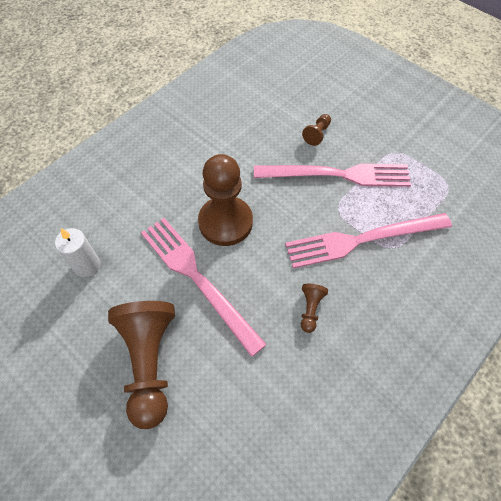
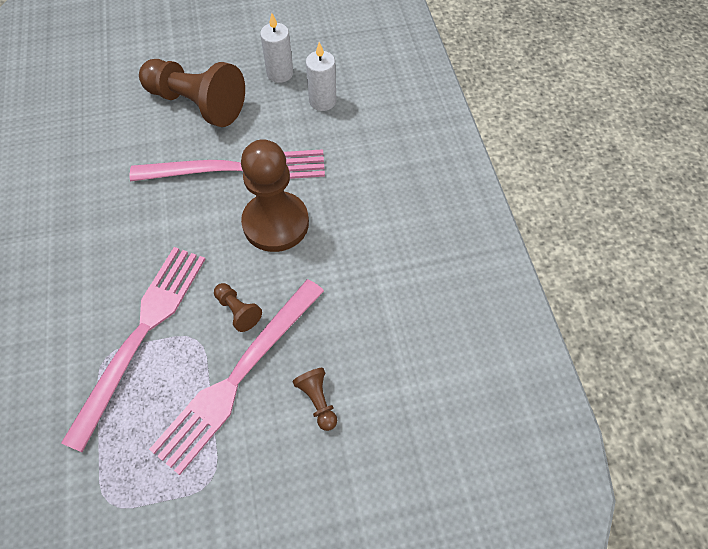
camera: 125 degrees right, 0 degrees up
(70, 320) = (280, 73): none -> white candle
(310, 309) = (125, 235): brown pawn -> brown pawn (238, 311)

